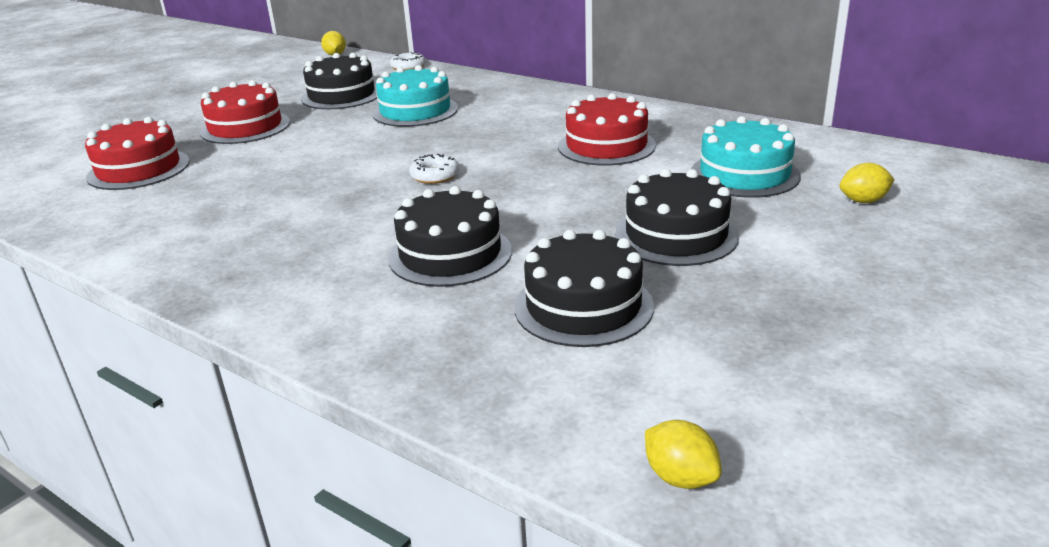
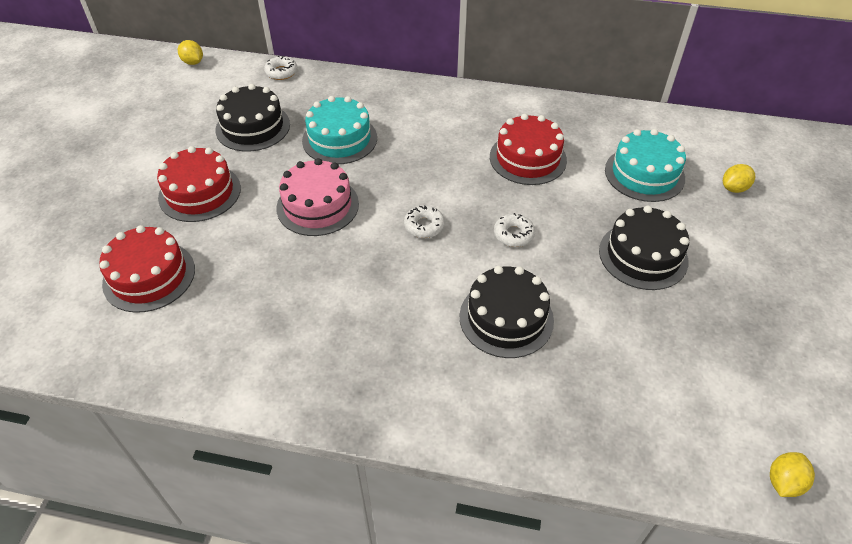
camera: 25 degrees left, 20 degrees up
(343, 149) = (317, 206): none -> pink cake
(529, 196) = (513, 234): none -> white donut
(583, 306) = (633, 348): black cake -> none
(680, 477) = (783, 482): yellow lemon -> yellow lemon turned 75 degrees counterclockwise

